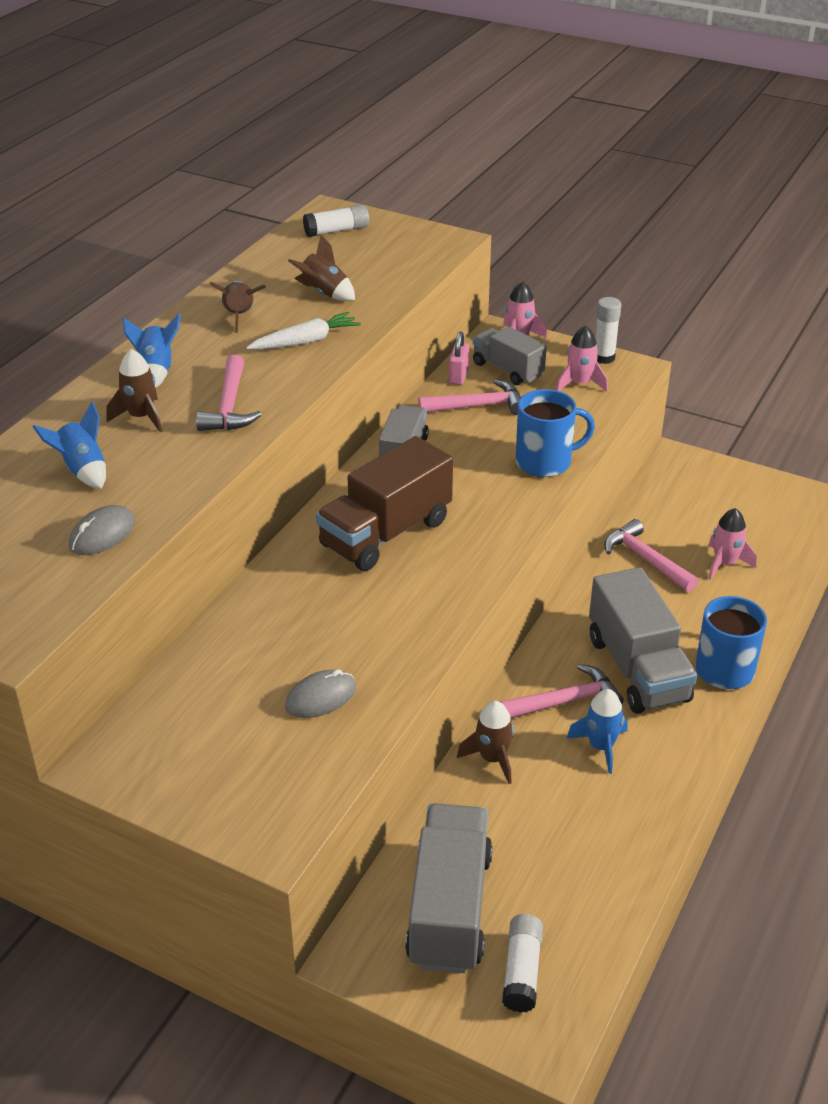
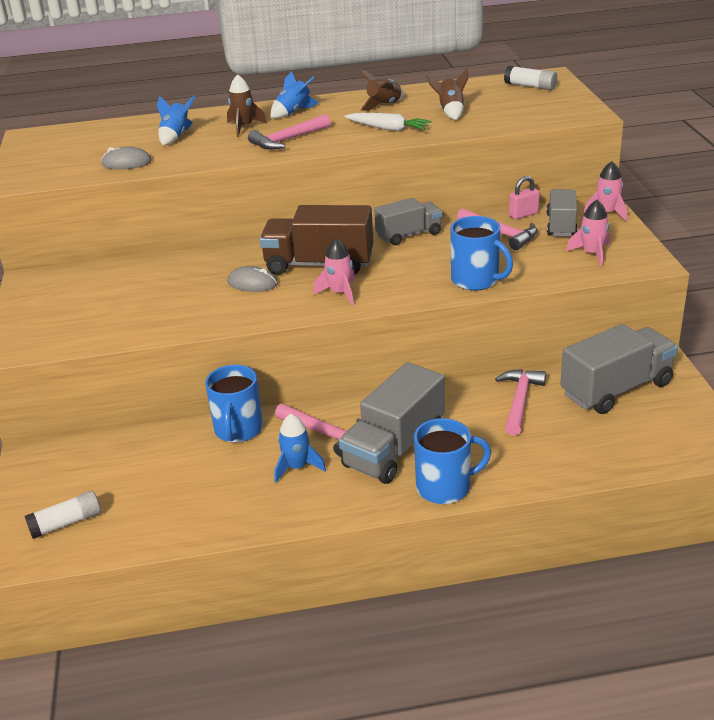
camera: 55 degrees right, 5 degrees down
(321, 697) = (144, 311): grey mouse -> grey mouse (252, 283)
(449, 908) = (95, 472): grey truck -> grey truck (616, 389)
(492, 758) = (238, 430): brown rocket -> blue mug
(604, 358) = (641, 248): white glue stick -> none
(724, 563) = (568, 437): pink rocket -> pink rocket (340, 293)

